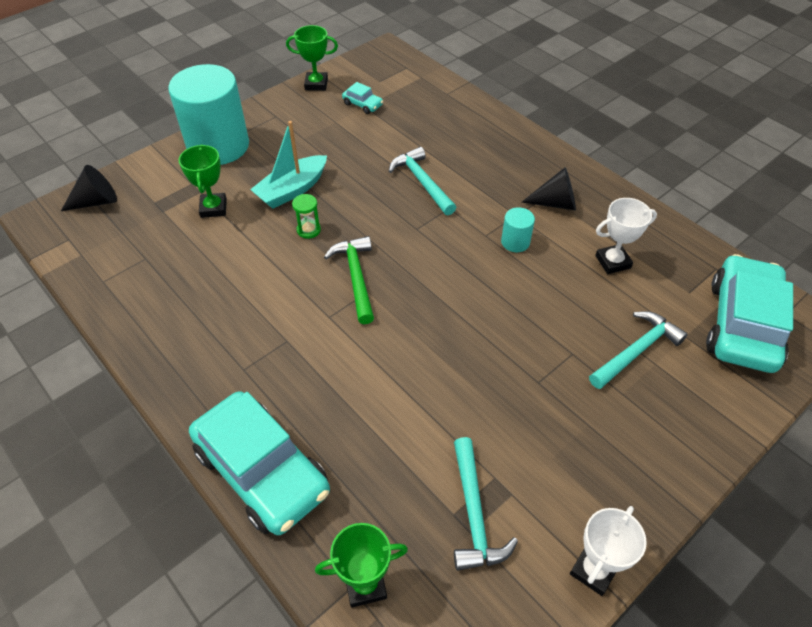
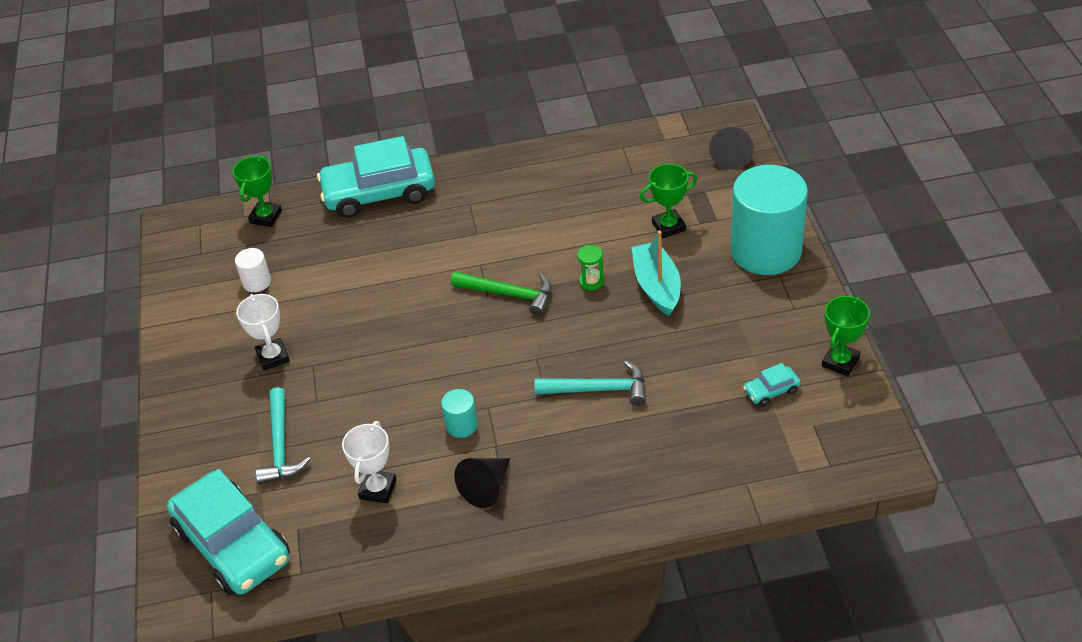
camera: 125 degrees right, 5 degrees down
(213, 208) = (668, 226): green trophy -> green trophy turned 45 degrees counterclockwise
(474, 514) = (257, 282): turquoise hammer -> white cylinder
(593, 570) = (170, 323): white trophy -> white trophy (273, 357)

